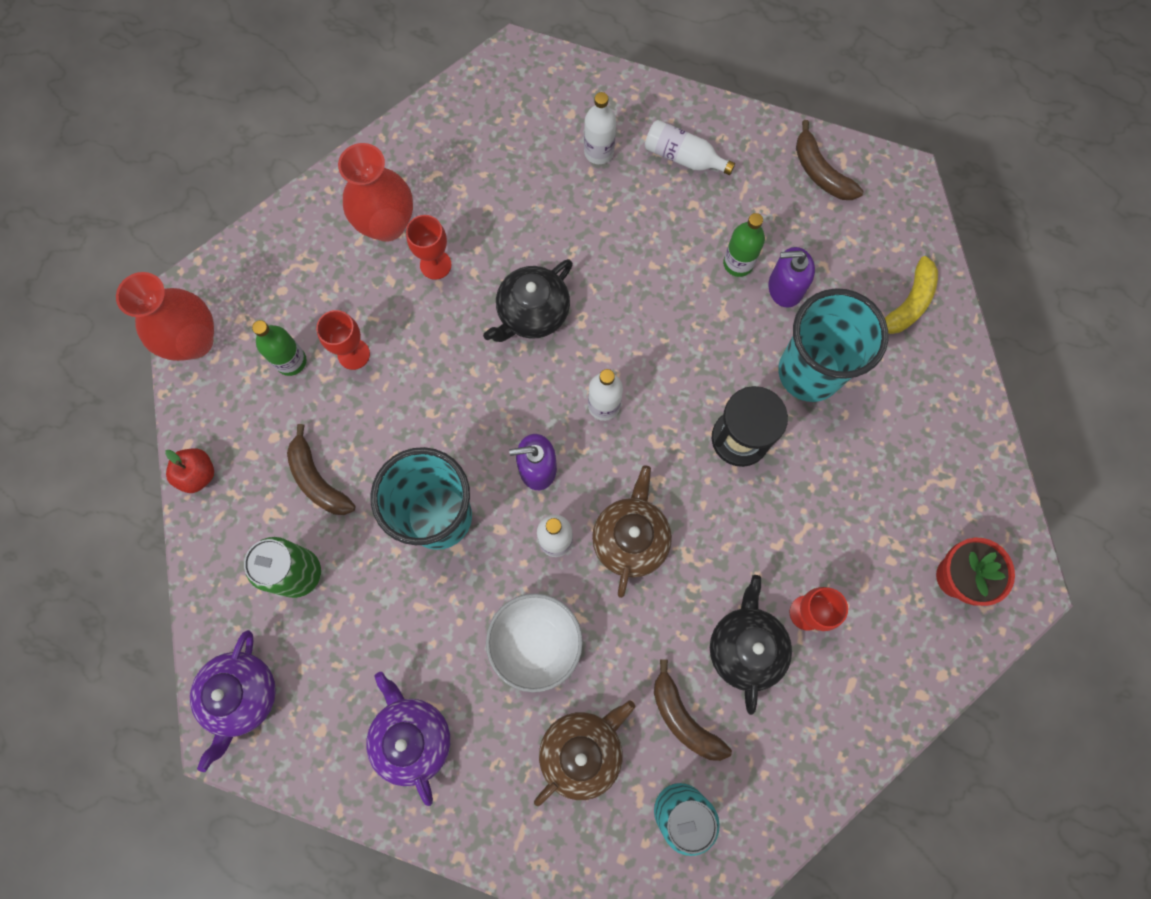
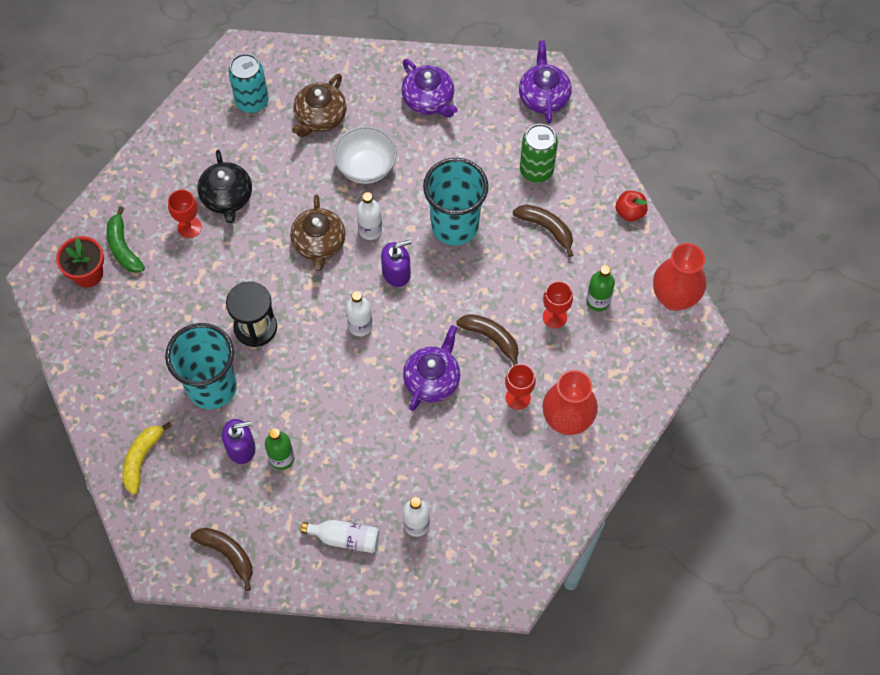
camera: 165 degrees right, 10 degrees down
(532, 313) = (432, 379): black teapot -> purple teapot
(683, 718) = (259, 149): brown banana -> brown banana (491, 338)
(904, 605) = (123, 247): none -> green banana

